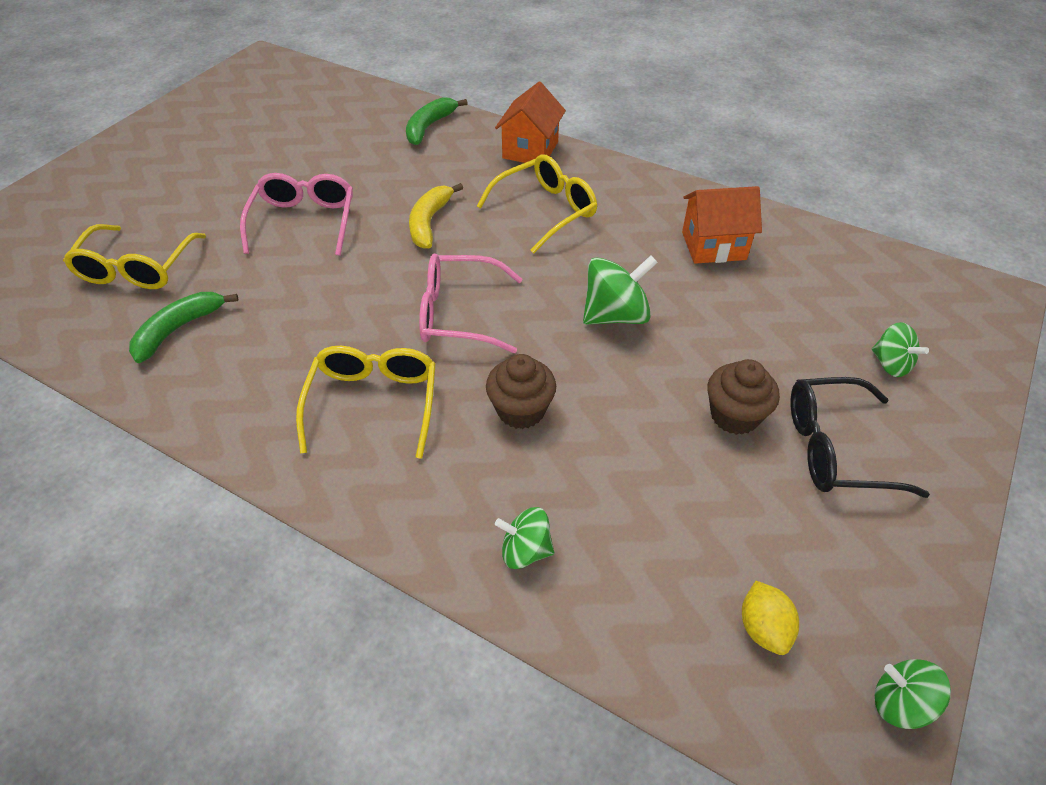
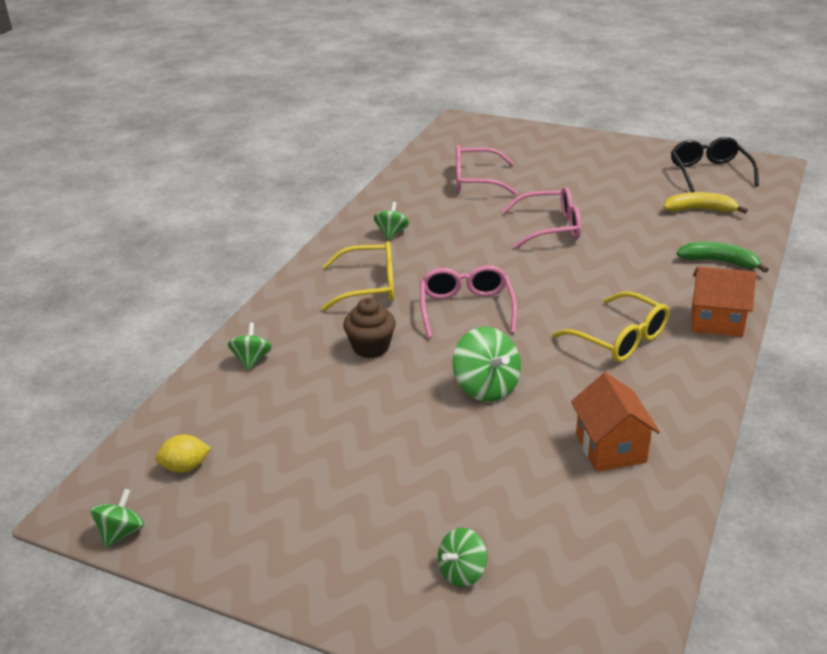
camera: 85 degrees right, 15 degrees down
(137, 269) = (475, 180): yellow glasses -> pink glasses
(178, 329) = (422, 207): green banana -> none
(237, 369) = (391, 233): none -> green spinning top
(429, 222) = (574, 281): yellow banana -> yellow banana (700, 210)
(734, 415) = (378, 458): brown cupcake -> none
(835, 448) = (347, 519): black glasses -> black glasses (709, 172)

